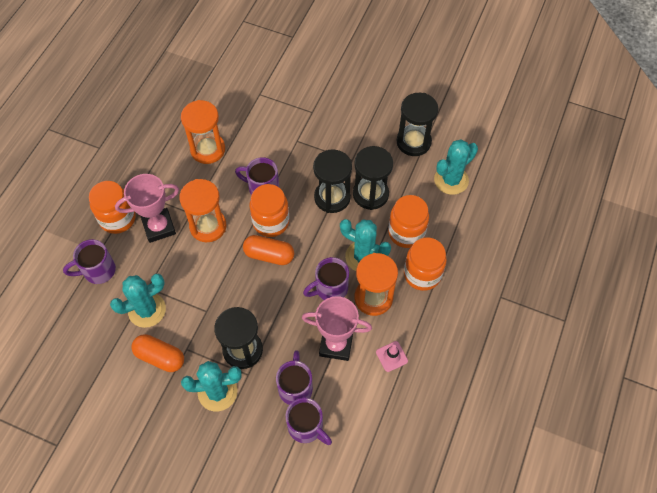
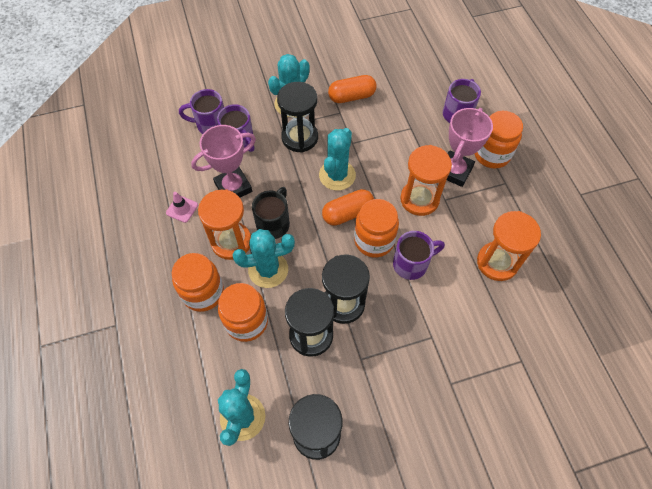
camera: 140 degrees right, 0 degrees up
(147, 310) = (394, 115): turquoise cactus -> turquoise cactus (337, 175)
(330, 289) = (273, 223): purple mug -> black mug

